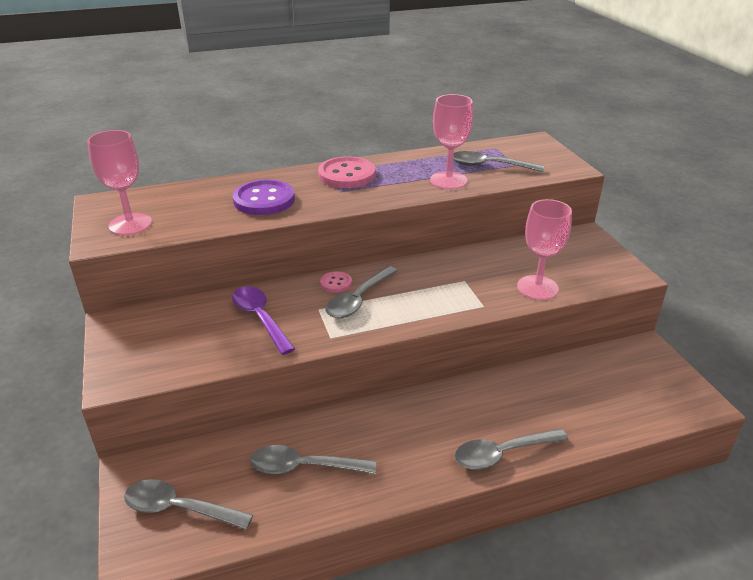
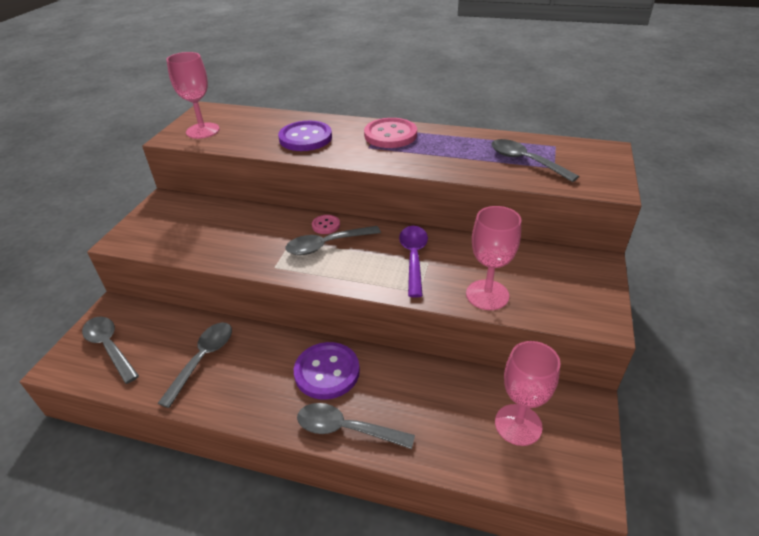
camera: 35 degrees right, 5 degrees up
(260, 318) = (246, 232): purple spoon -> purple spoon (413, 258)
(304, 467) = (203, 359): grey spoon -> grey spoon turned 75 degrees clockwise
(437, 419) = (327, 372): none -> purple button
(448, 180) = (470, 164): pink goblet -> pink goblet (518, 424)

